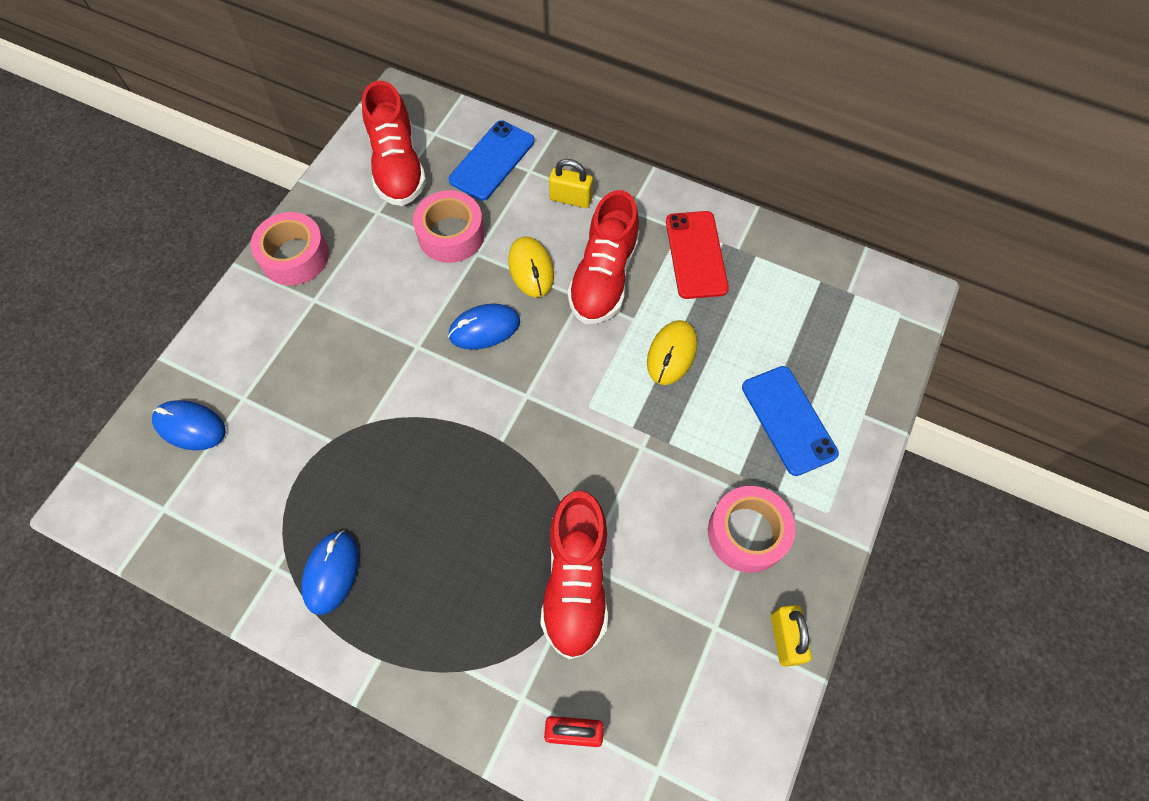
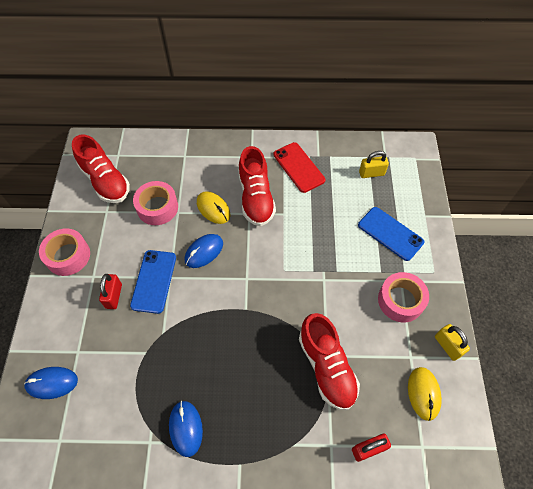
camera: 25 degrees left, 5 degrees down
(328, 340) = (114, 296): none -> red padlock
(492, 160) = (160, 158): blue phone -> blue phone (154, 281)
(571, 198) = (215, 163): yellow padlock -> yellow padlock (371, 173)
(671, 354) = (313, 224): yellow mouse -> yellow mouse (423, 393)

